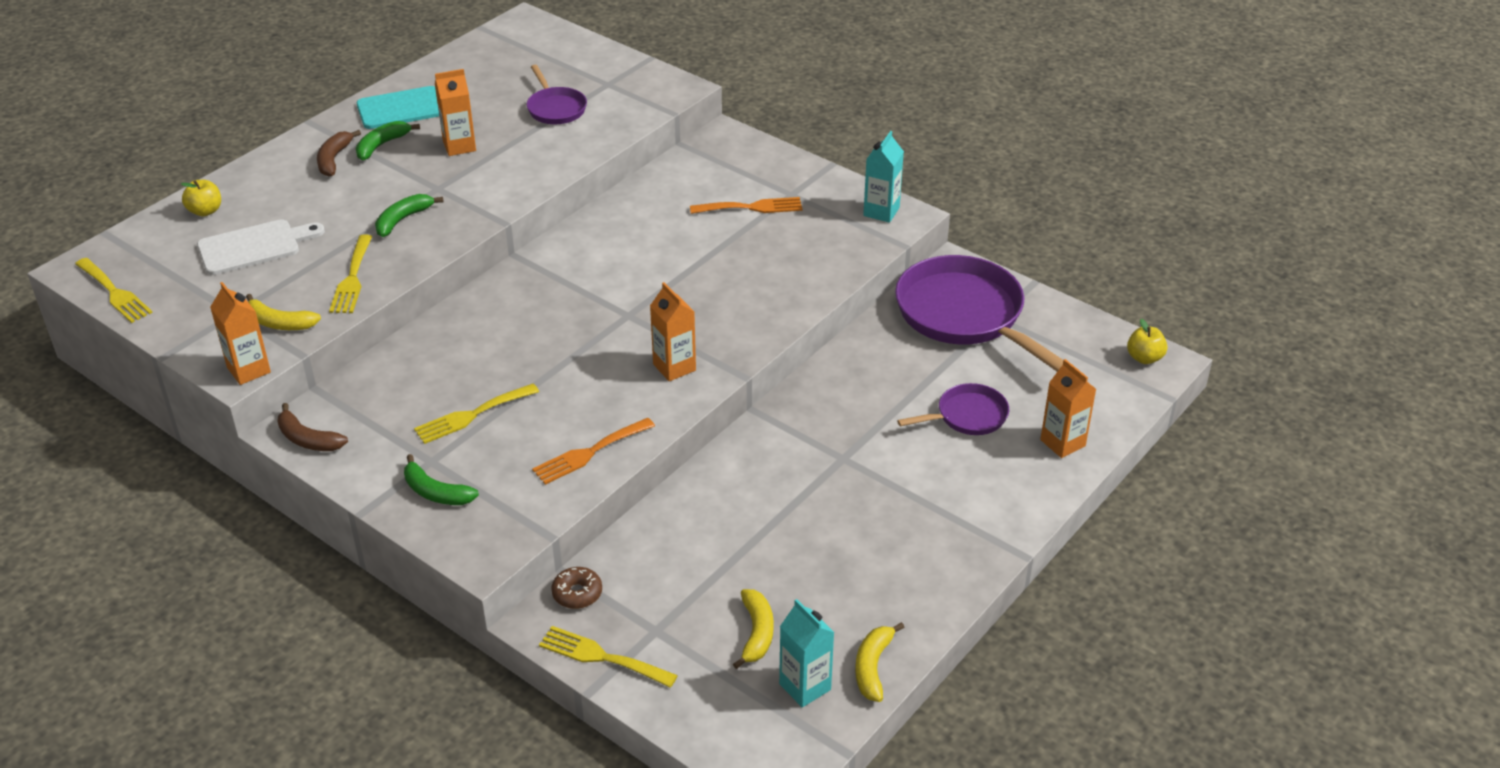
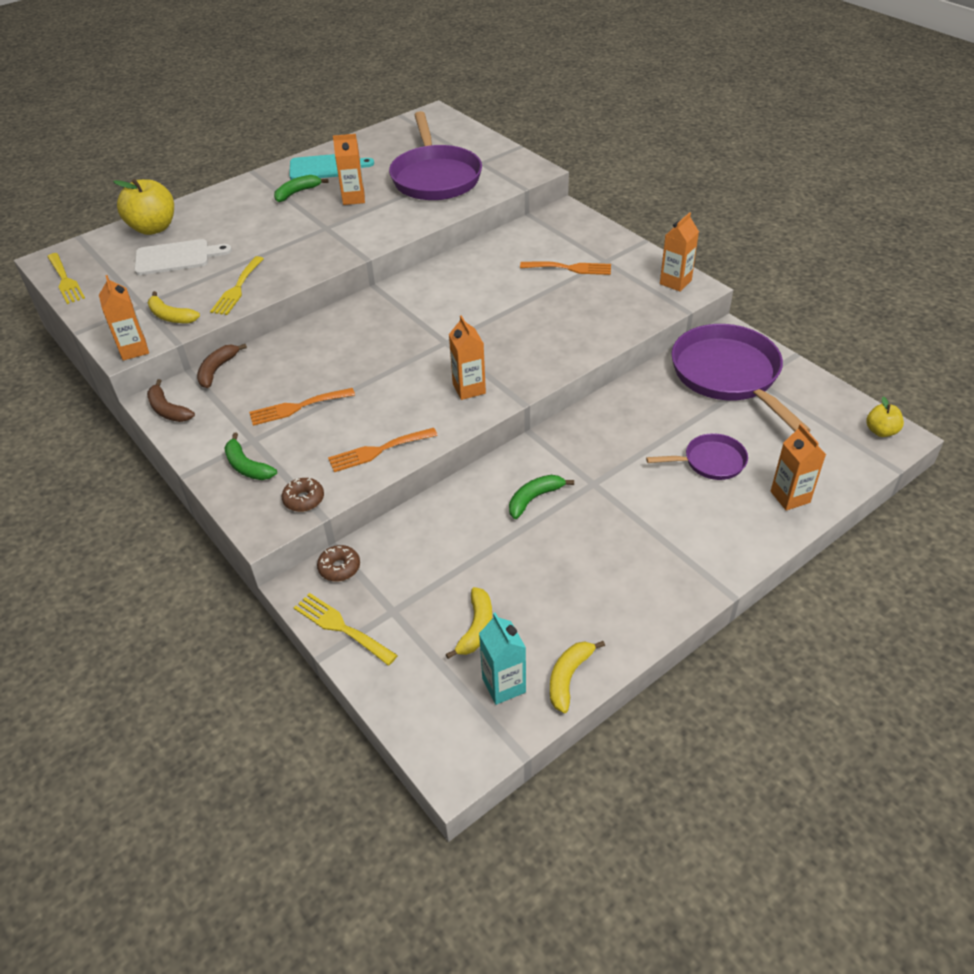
camera: 15 degrees right, 5 degrees up
(205, 211) = (153, 228): yellow apple -> yellow apple, size x1.89
(334, 159) = (259, 200): brown banana -> brown banana (217, 370)
(403, 220) = (291, 248): green banana -> green banana (534, 498)
(471, 415) = (297, 407): yellow fork -> orange fork
(520, 520) = (304, 499): none -> brown donut
(555, 108) = (435, 177): purple pan -> purple pan, size x1.96
(881, 212) = (675, 282): turquoise carton -> orange carton

